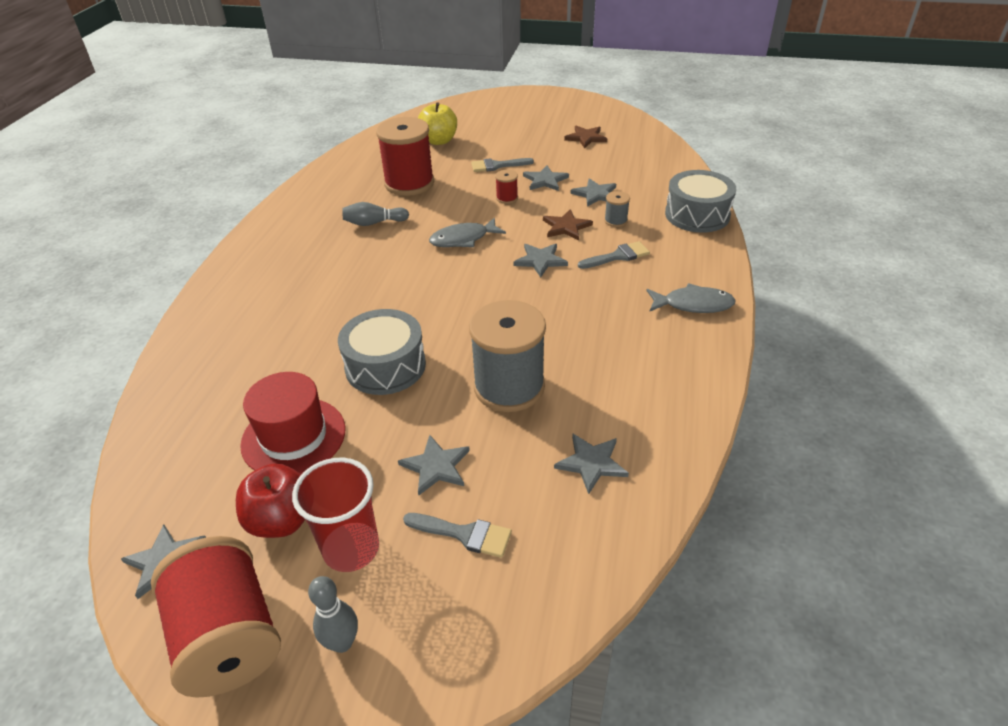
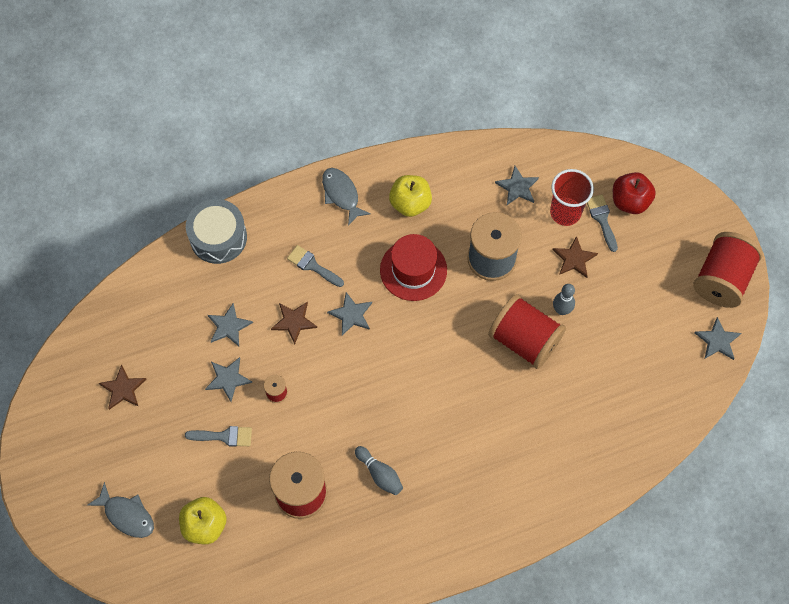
camera: 125 degrees left, 25 degrees up
(282, 520) = (658, 307): red apple -> red apple (630, 201)
(293, 437) = (610, 347): red hat -> red hat (413, 270)
(342, 642) = (687, 232): grey bowling pin -> grey bowling pin (561, 310)
(351, 549) = (647, 263): red cup -> red cup (565, 212)
(385, 366) = (524, 340): grey drum -> red spool
(436, 466) = (574, 259): grey star -> brown star
(463, 239) = (358, 387): grey fish -> grey fish (127, 515)
(497, 166) = (224, 436): grey brush -> grey brush turned 45 degrees counterclockwise
(615, 221) = (262, 290): grey spool -> none
(641, 351) = (410, 203): none -> yellow apple

